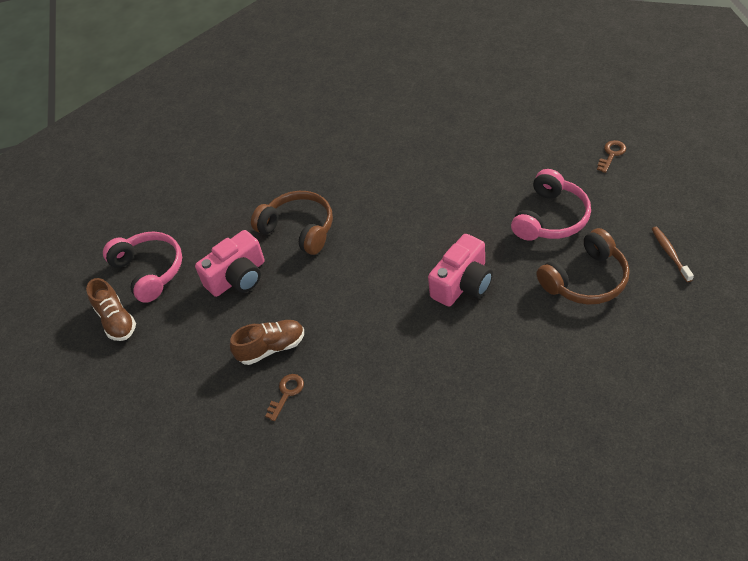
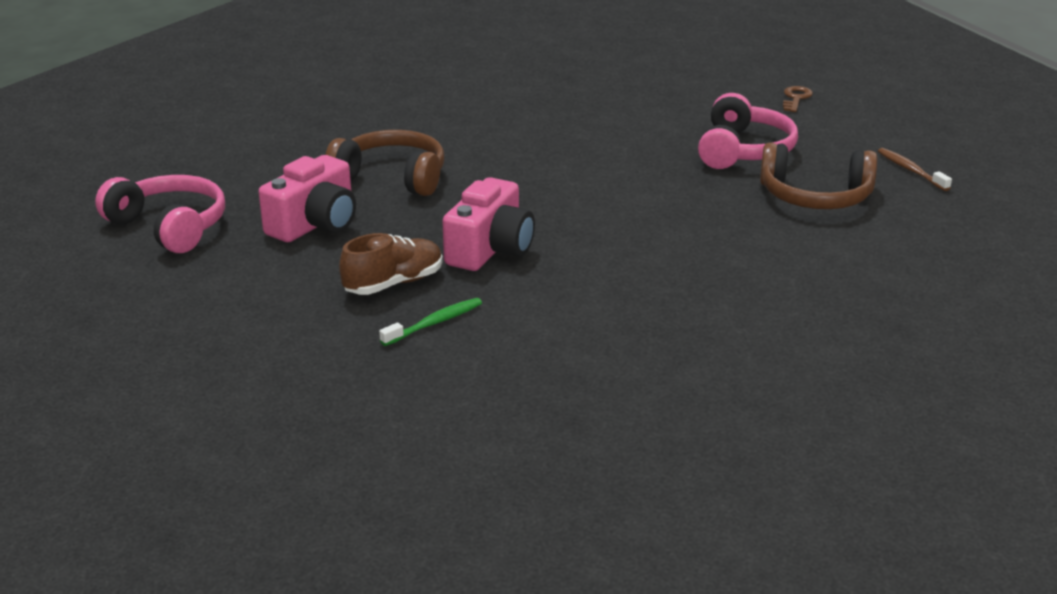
camera: 20 degrees left, 20 degrees down
(116, 320) = (130, 276): brown shoe -> none
(286, 393) = (435, 323): brown key -> green toothbrush
(463, 284) = (651, 210): pink camera -> pink camera (490, 249)
(586, 280) = (815, 197): brown headphones -> brown headphones turned 60 degrees clockwise

